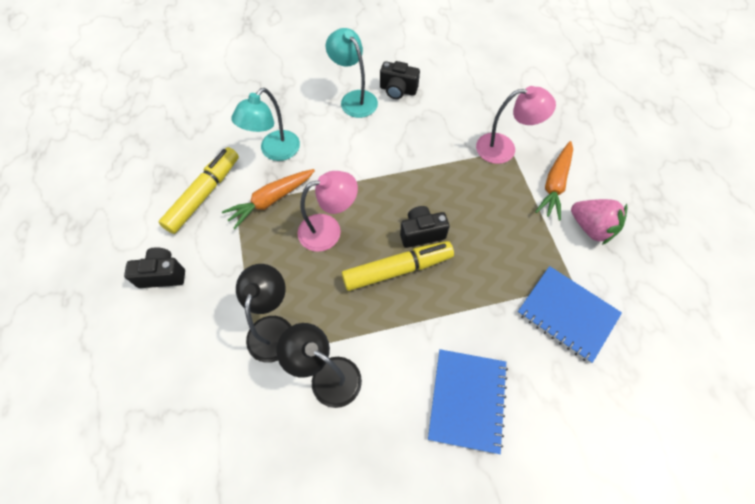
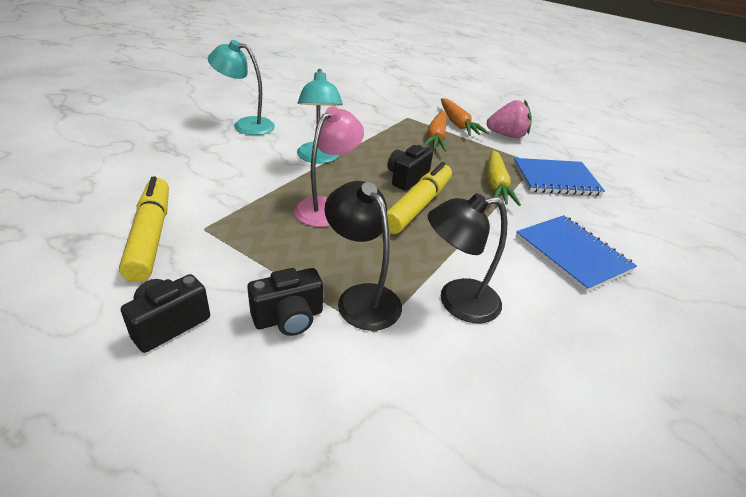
camera: 45 degrees left, 25 degrees down
(271, 200) = (241, 210): orange carrot -> orange carrot (436, 138)
(274, 151) = (203, 178): turquoise lamp -> turquoise lamp (318, 158)
(398, 90) = (279, 111): black camera -> black camera (288, 318)
(494, 286) = (496, 185): none -> yellow carrot
(504, 148) = (402, 118): pink lamp -> none

